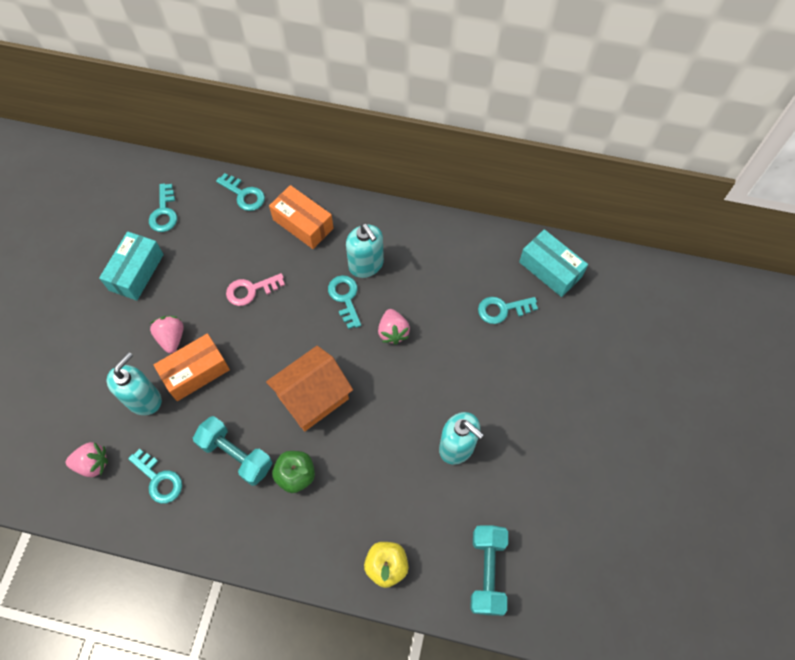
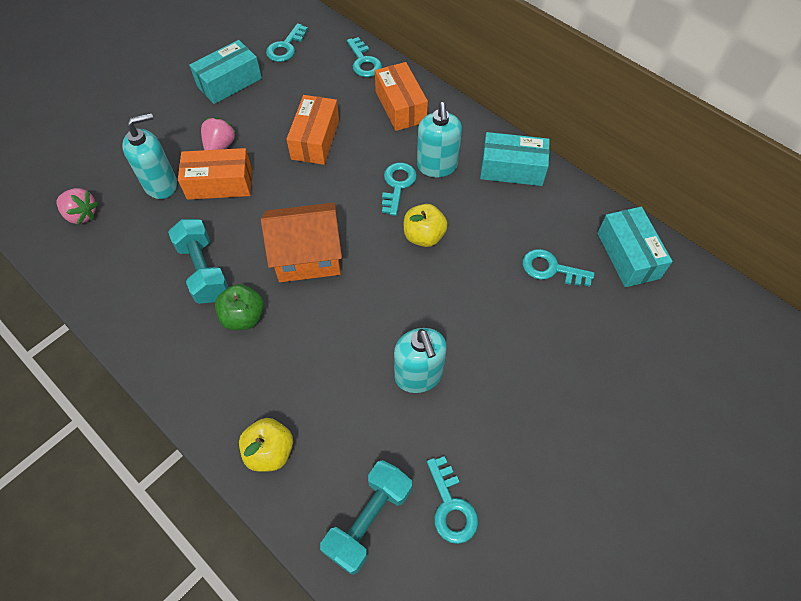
camera: 30 degrees right, 5 degrees down
(159, 479) = (124, 256): turquoise key -> turquoise key (451, 506)
(251, 290) = (315, 140): pink key -> orange box
(393, 332) = (424, 236): pink strawberry -> yellow apple
(426, 238) = (512, 169): none -> turquoise box

